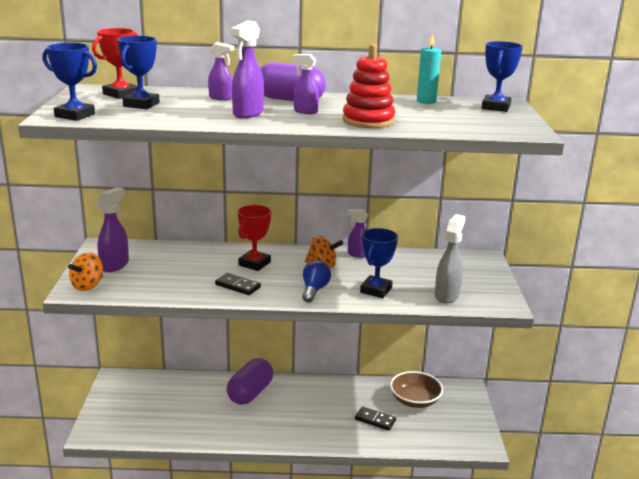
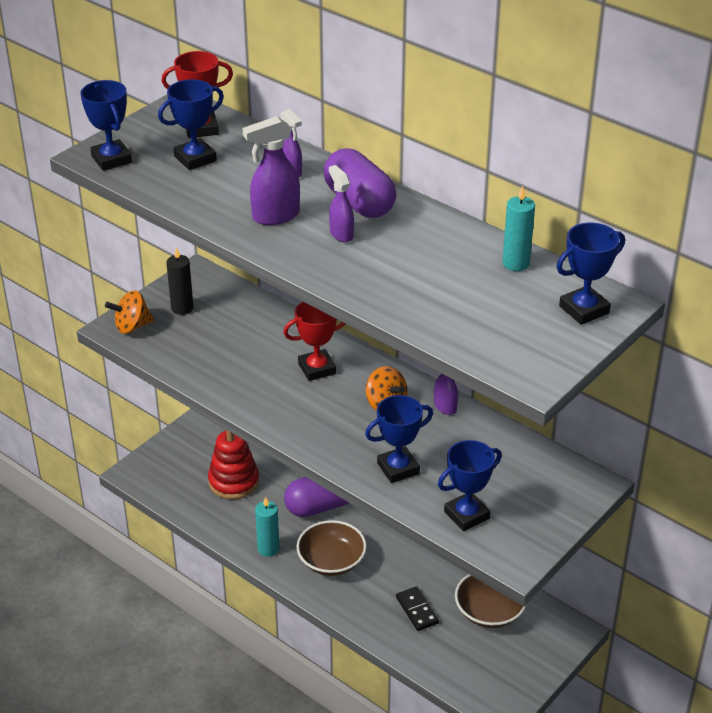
camera: 40 degrees right, 15 degrees up
(115, 265) = (182, 308): purple spray bottle -> black candle
(237, 286) = (265, 393): black domino -> none
(243, 432) = (268, 549): none -> turquoise candle
(292, 419) = (331, 561): none -> brown bowl
(314, 290) = (334, 436): blue light bulb -> none
(368, 121) = (381, 280): red stacking toy -> red stacking toy (233, 482)
(447, 295) = (466, 515): grey spray bottle -> blue trophy

